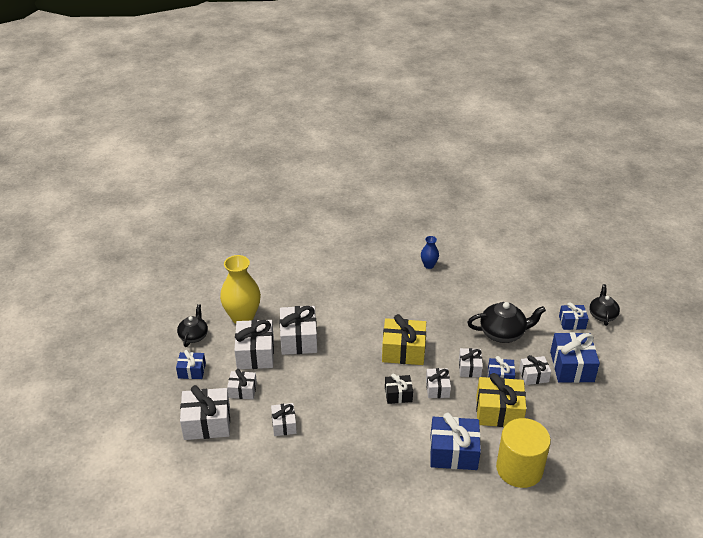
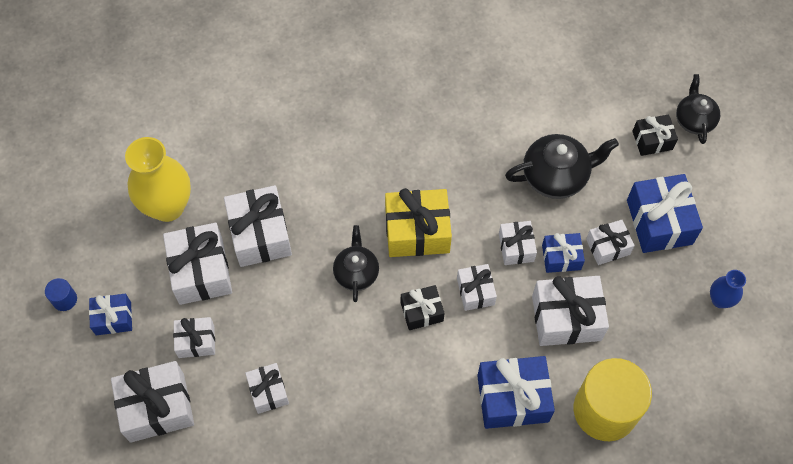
camera: 10 degrees left, 25 degrees up
(163, 357) = (64, 299): none -> blue cylinder
(194, 336) = (101, 253): black teapot -> black teapot (356, 272)
(429, 265) = (430, 61): blue vase -> blue vase (720, 300)
(499, 411) = (566, 318): yellow gift -> white gift
(572, 322) = (652, 140): blue gift -> black gift

